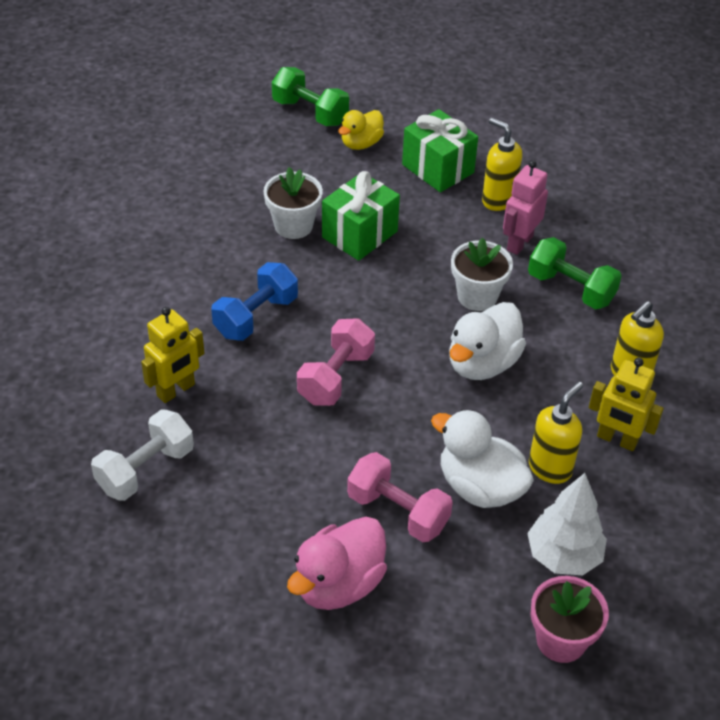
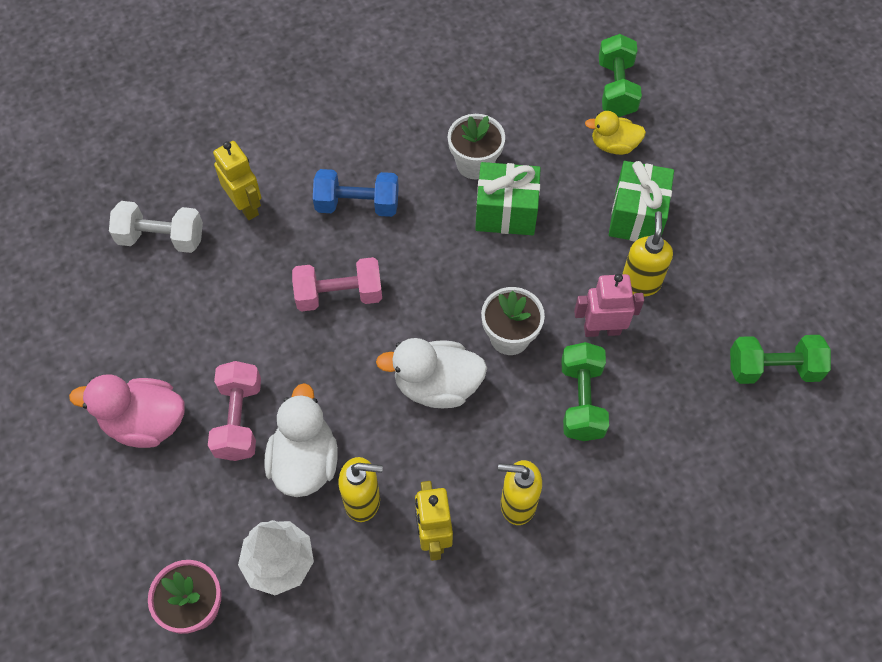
camera: 55 degrees right, 15 degrees up
(176, 390) = (246, 206): yellow robot -> yellow robot turned 135 degrees counterclockwise
(631, 178) = (772, 369): none -> green dumbbell

